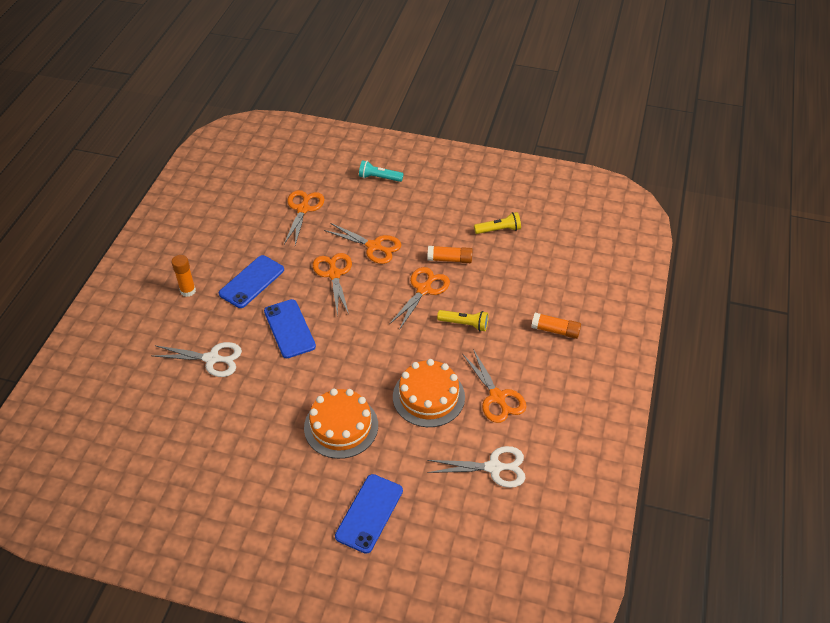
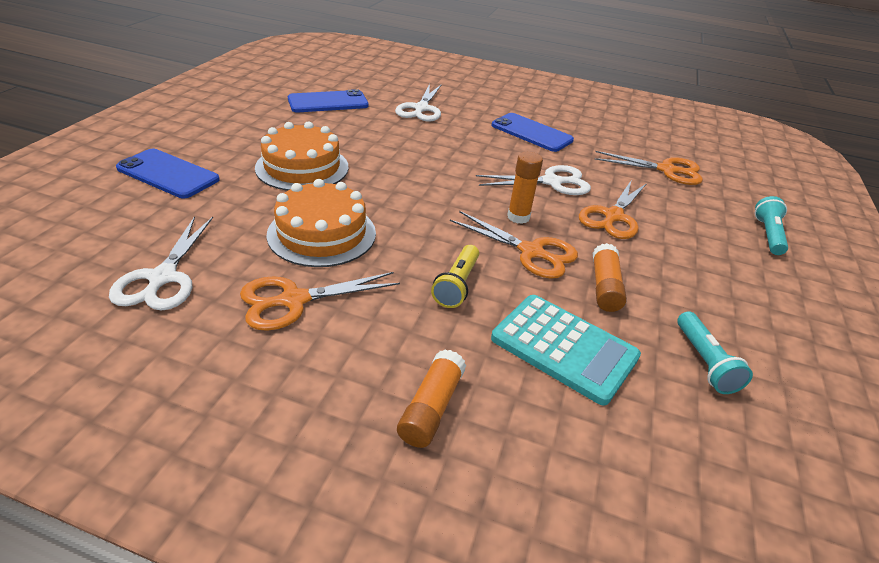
camera: 90 degrees right, 10 degrees down
(188, 291) = (514, 103): orange glue stick -> orange glue stick (518, 217)
(289, 329) = (459, 148): blue phone -> blue phone (328, 102)
(334, 274) = (551, 182): orange scissors -> white scissors
(498, 230) = (704, 362): yellow flashlight -> turquoise flashlight
(503, 280) = (564, 348): none -> turquoise calculator

